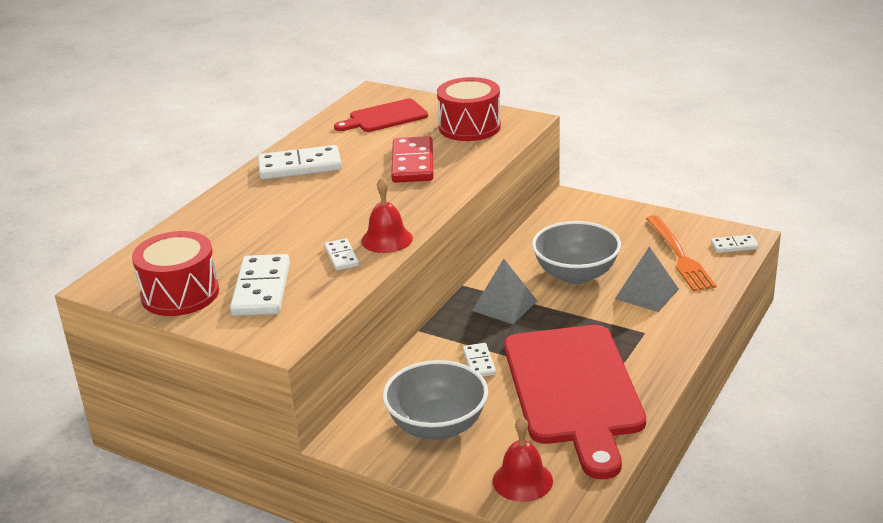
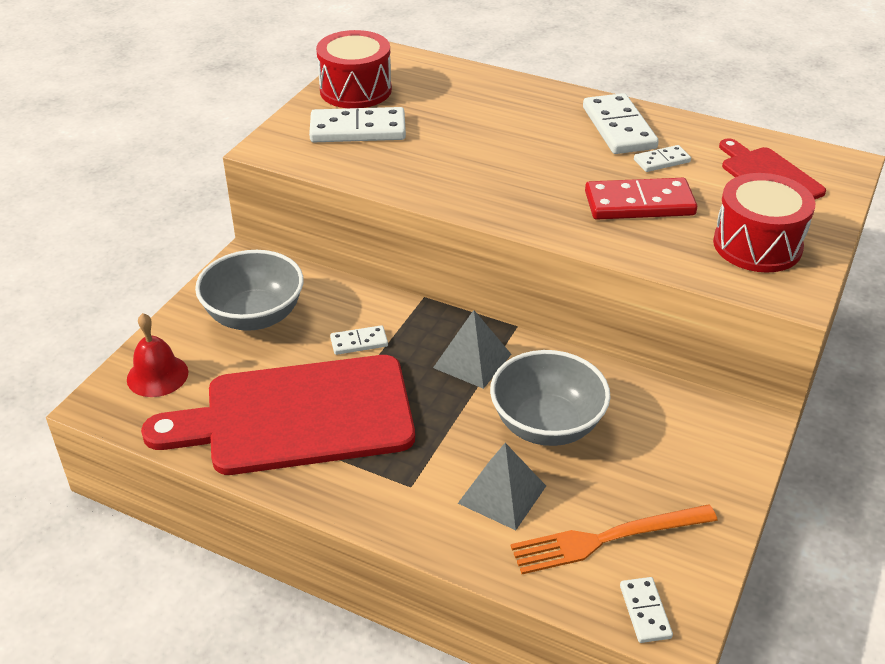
camera: 85 degrees right, 10 degrees up
(341, 257) = (415, 169): white domino -> white domino (661, 161)
(387, 239) = (451, 195): red bell -> none

